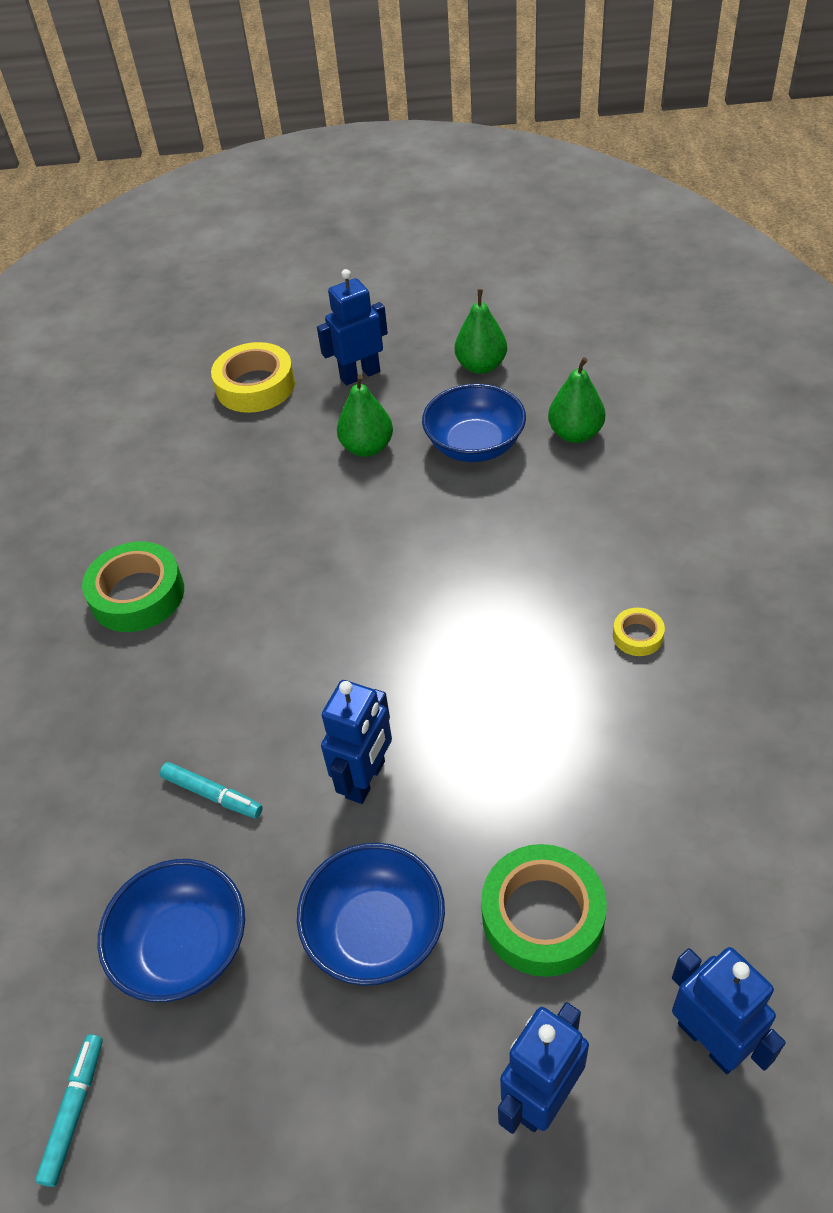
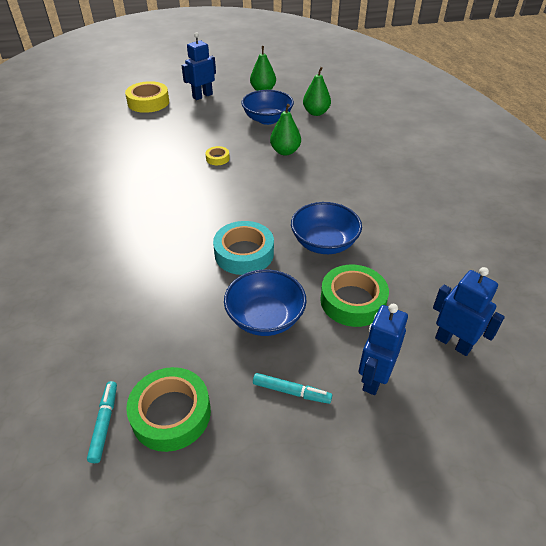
camera: 15 degrees left, 5 degrees down
(137, 595) = (100, 187): green tape -> green tape (171, 413)
(184, 947) = (157, 337): blue bowl -> blue bowl (324, 243)
(212, 795) = (159, 268): turquoise marker -> turquoise marker (291, 392)
(366, 779) = (244, 253): blue robot -> turquoise tape
(367, 448) = (213, 123): green pear -> green pear (285, 151)
(637, 636) = (368, 185): yellow tape -> yellow tape (217, 158)

